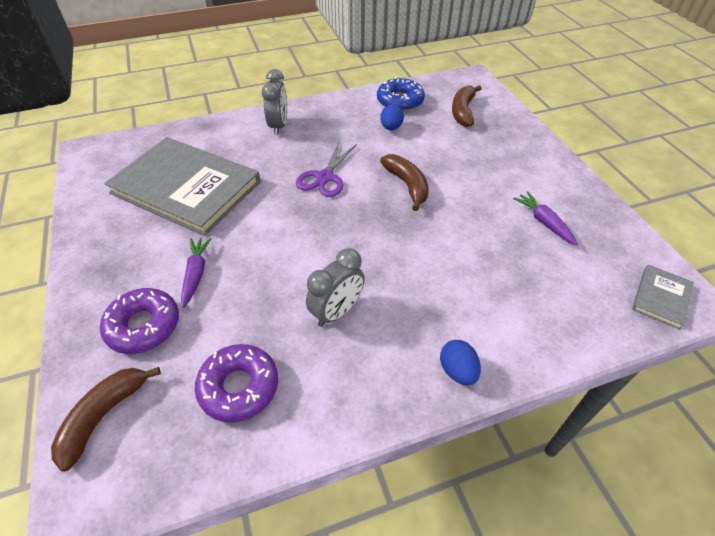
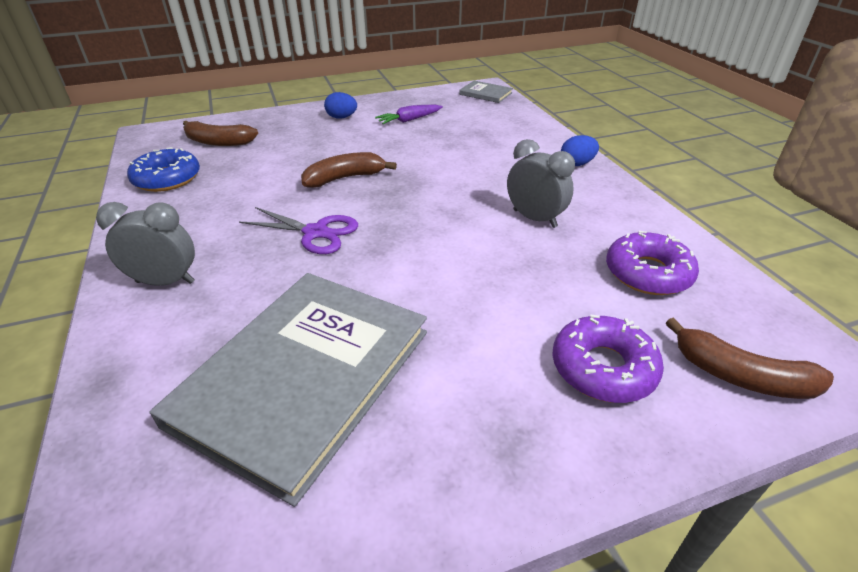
camera: 90 degrees left, 10 degrees down
(196, 274) = (501, 330): purple carrot -> none
(391, 128) = (226, 186): blue egg -> blue egg (341, 117)

